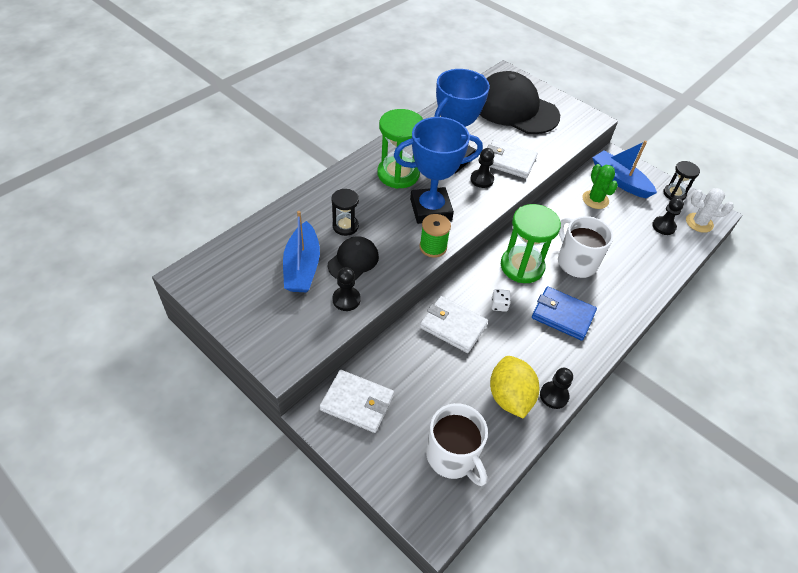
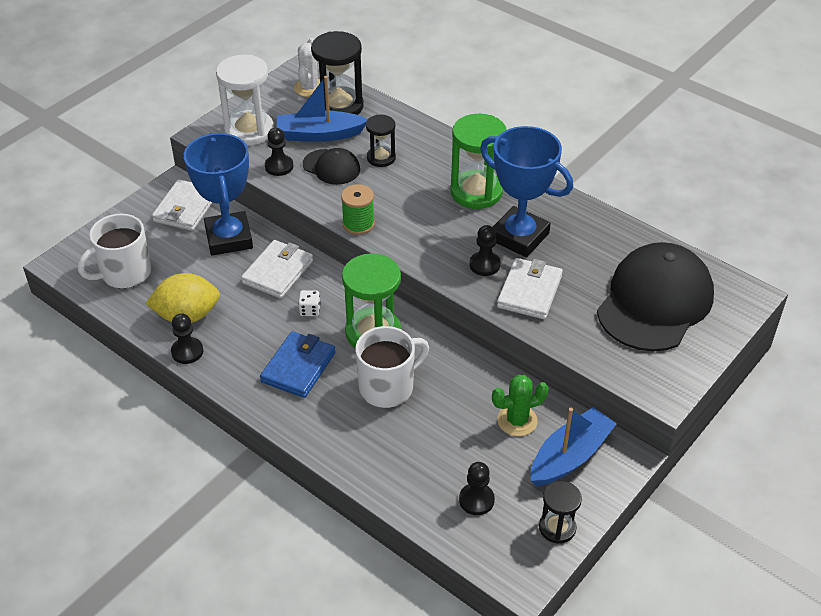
camera: 90 degrees right, 5 degrees down
(260, 250) = (339, 106): none -> black hourglass
(283, 323) = (249, 130): none -> white hourglass
(430, 209) = (420, 221): blue trophy -> blue trophy (229, 238)
(699, 223) = (494, 551): white cactus -> white cactus (309, 88)

